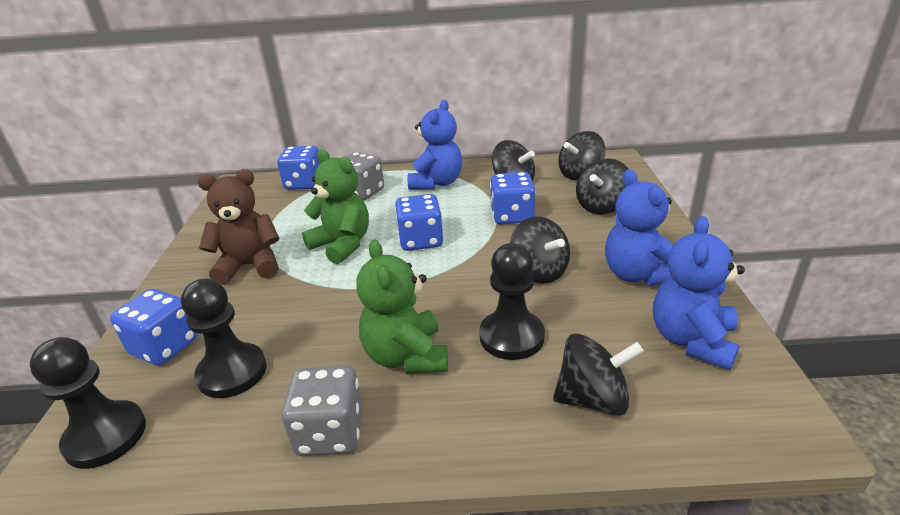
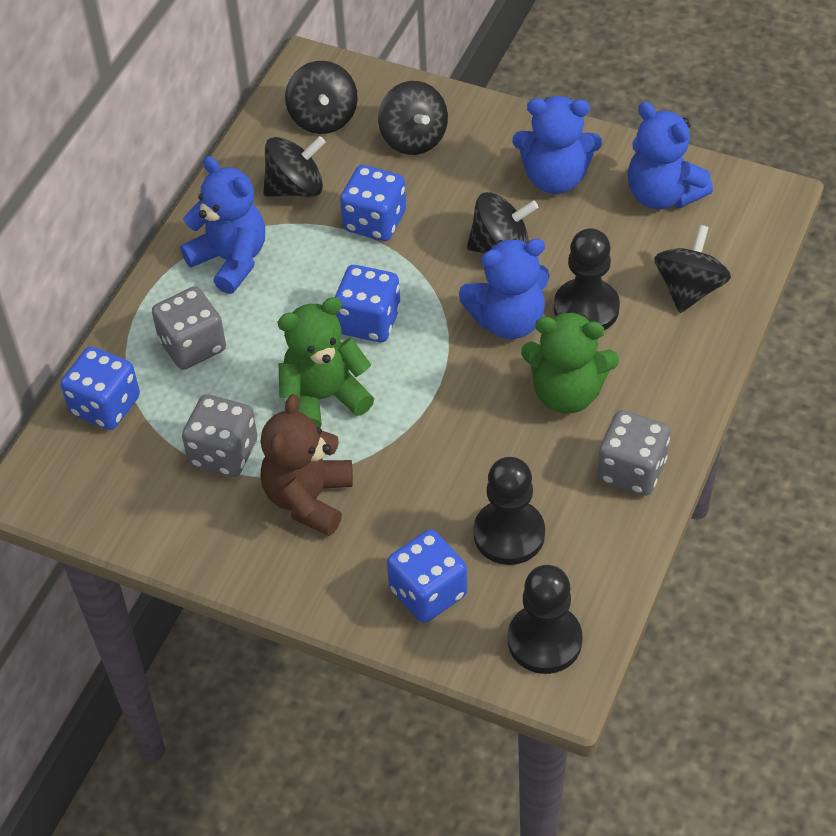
camera: 65 degrees left, 20 degrees up
(281, 226) = (223, 453): none -> grey dice
(465, 299) = (508, 321): none -> blue teddy bear

